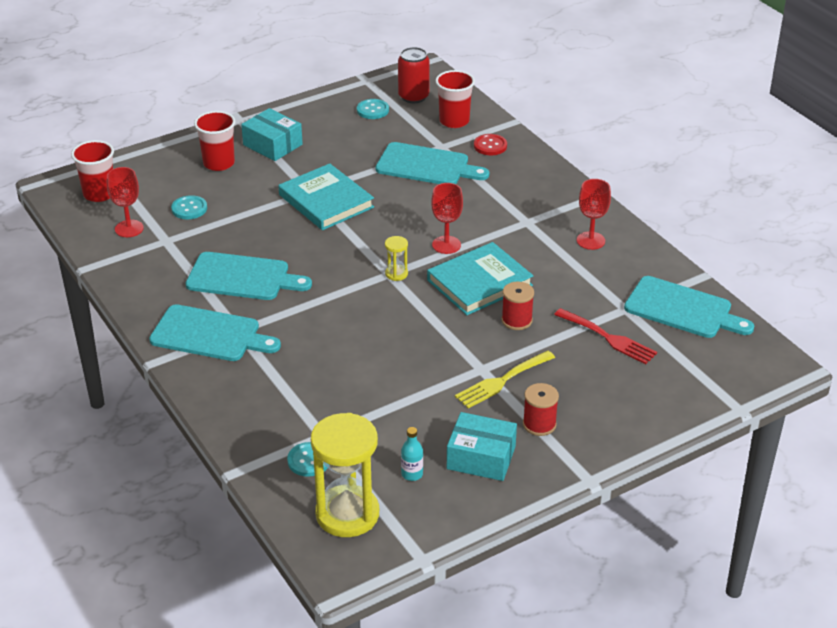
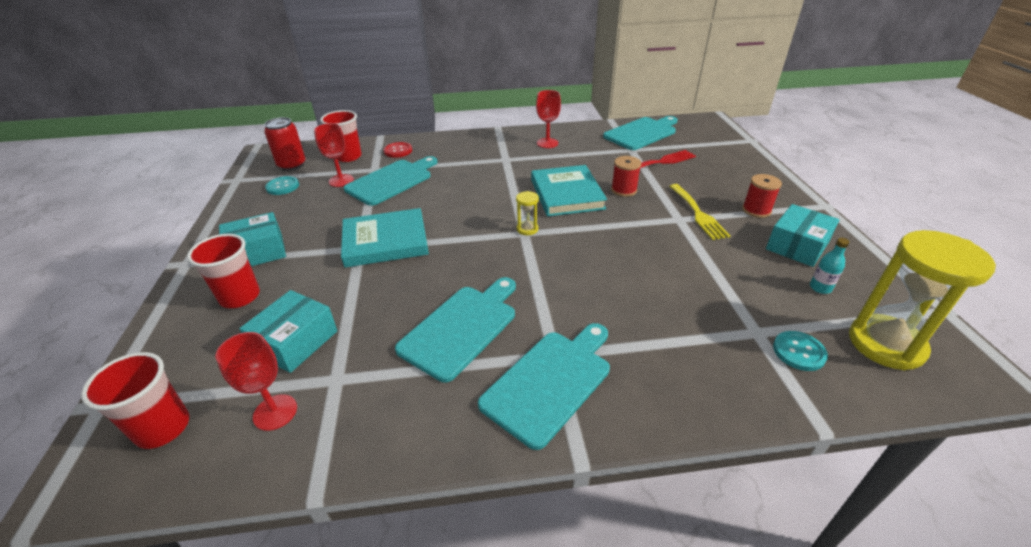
camera: 65 degrees left, 0 degrees up
(189, 209) = (295, 341): turquoise button -> turquoise box
(446, 245) = (506, 197): red goblet -> red goblet (341, 180)

